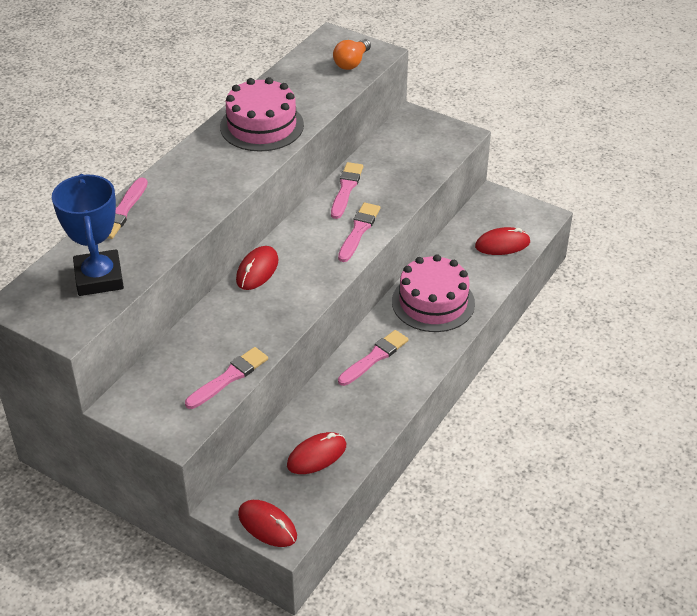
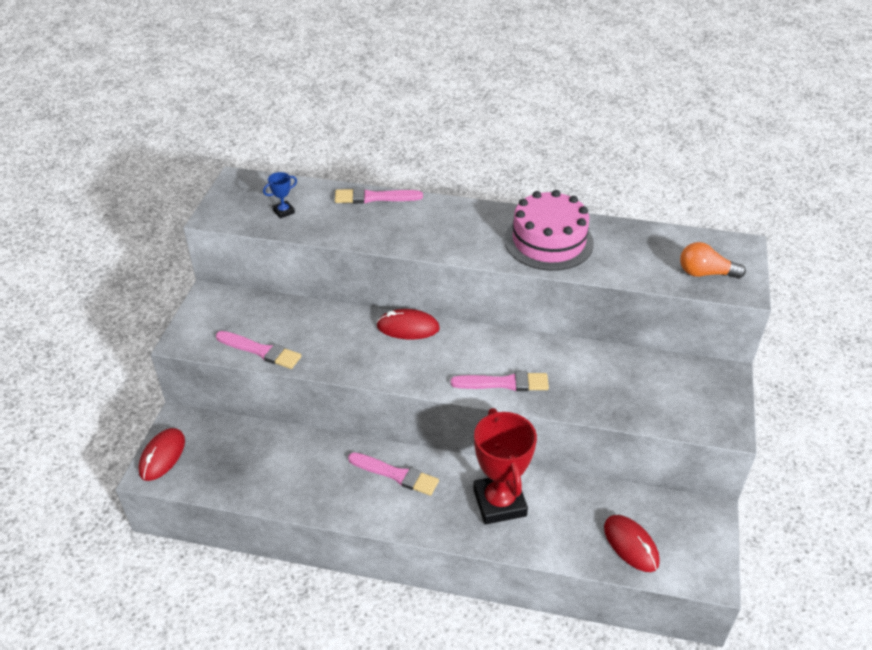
camera: 70 degrees right, 0 degrees up
(99, 278) = (283, 211): blue trophy -> blue trophy, size x0.42
(316, 455) = (252, 466): red mouse -> none
(346, 189) = (564, 355): pink brush -> none
(433, 302) = (499, 502): pink cake -> red trophy

